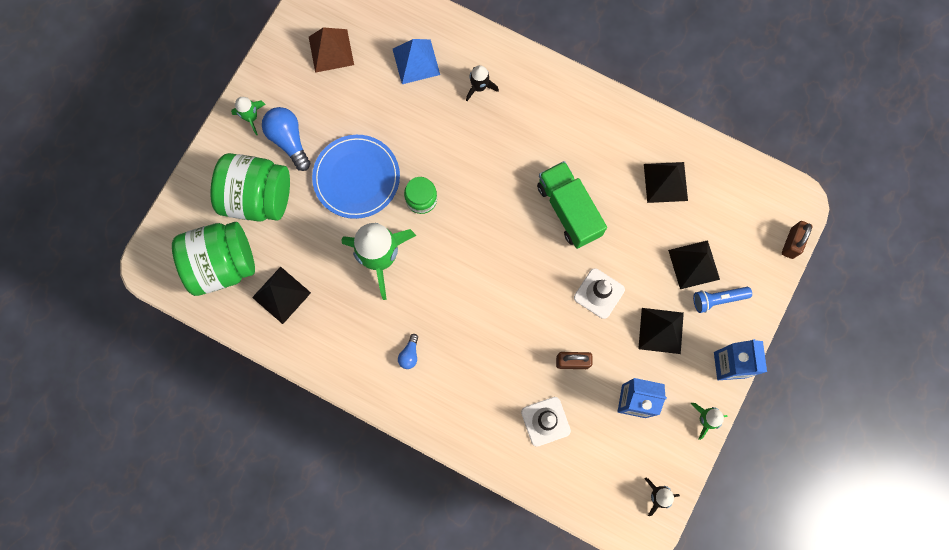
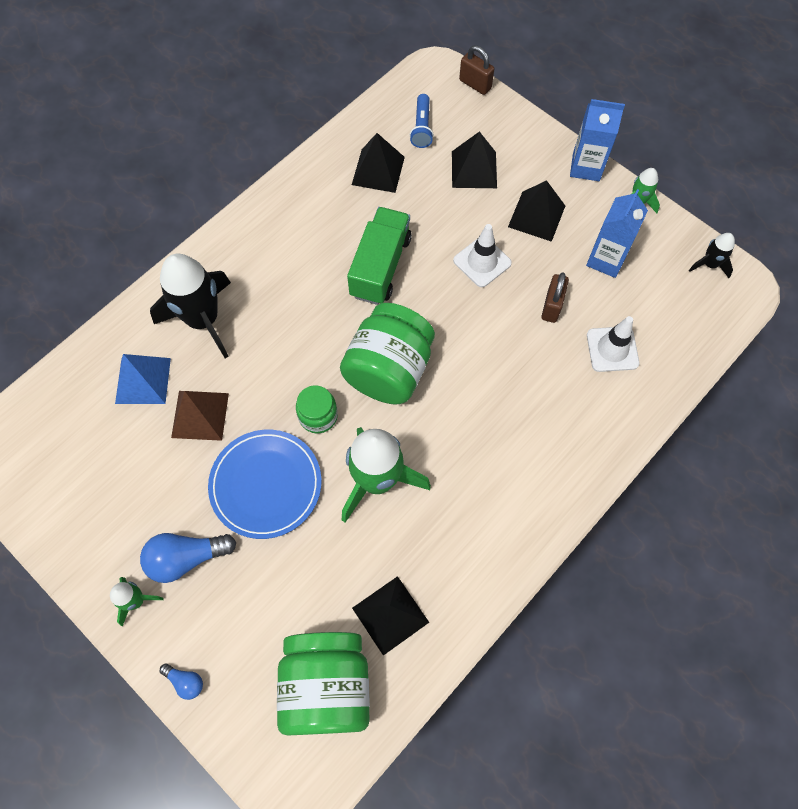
camera: 75 degrees left, 10 degrees down
(258, 197) = (249, 616): green jar -> green jar (389, 370)
(331, 50) = (86, 476): brown pyramid -> brown pyramid (200, 415)
(409, 354) = (504, 475): blue light bulb -> blue light bulb (185, 681)
(479, 87) = (203, 320): black rocket -> black rocket, size x2.09
(569, 210) = (380, 267): green truck -> green truck turned 120 degrees clockwise
(718, 299) = (516, 159): blue flashlight -> blue flashlight (421, 128)

